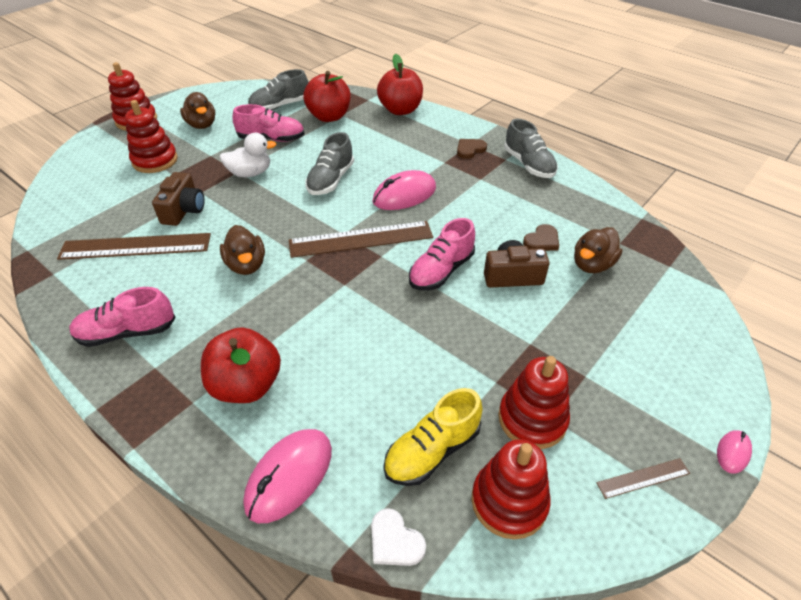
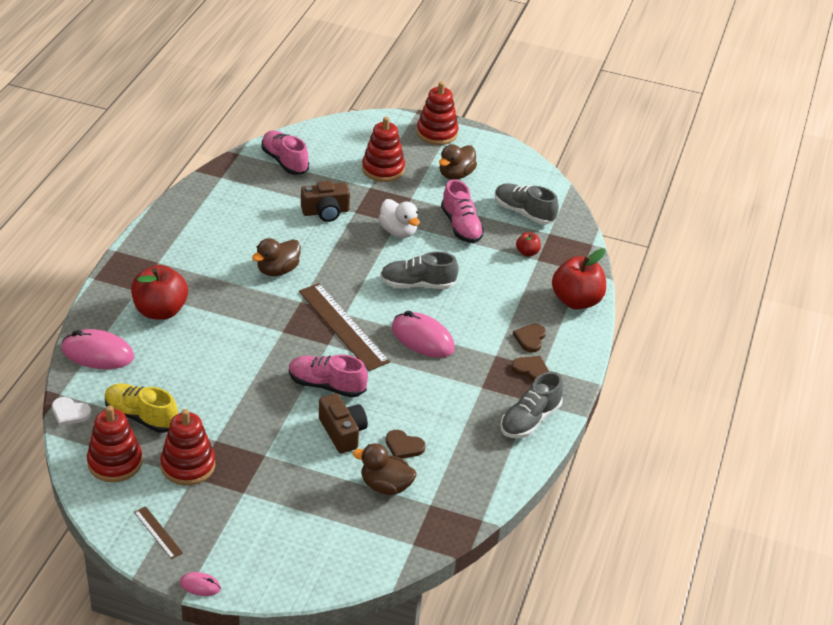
camera: 65 degrees right, 5 degrees down
(127, 332) = (182, 237): pink shoe -> pink shoe (284, 161)
(136, 246) = (269, 204): brown ruler -> none
(329, 116) = (527, 252): red apple -> red apple, size x0.47
(395, 541) = (70, 413): white heart -> white heart turned 90 degrees counterclockwise
(433, 141) = (530, 339): none -> brown heart

